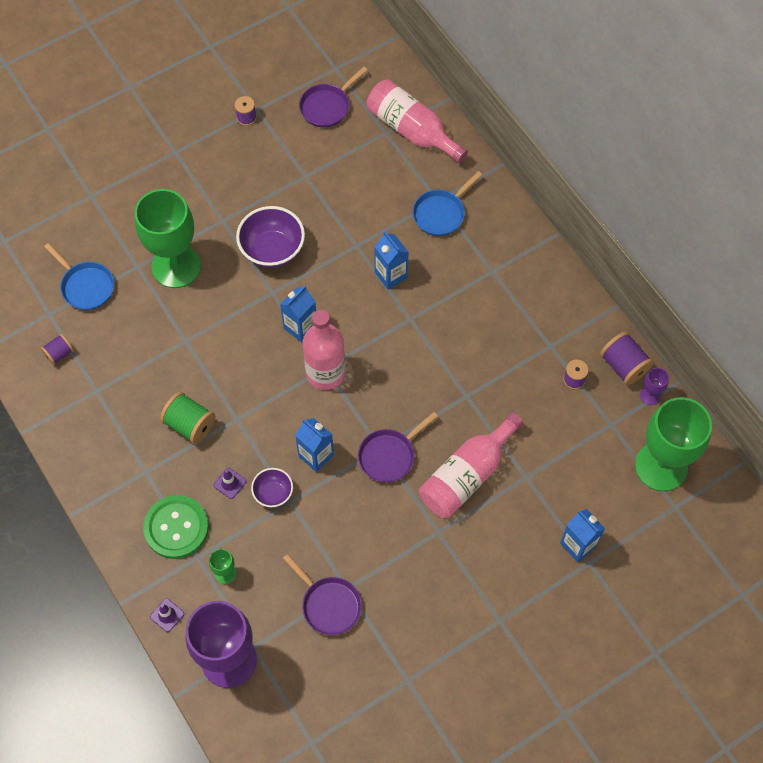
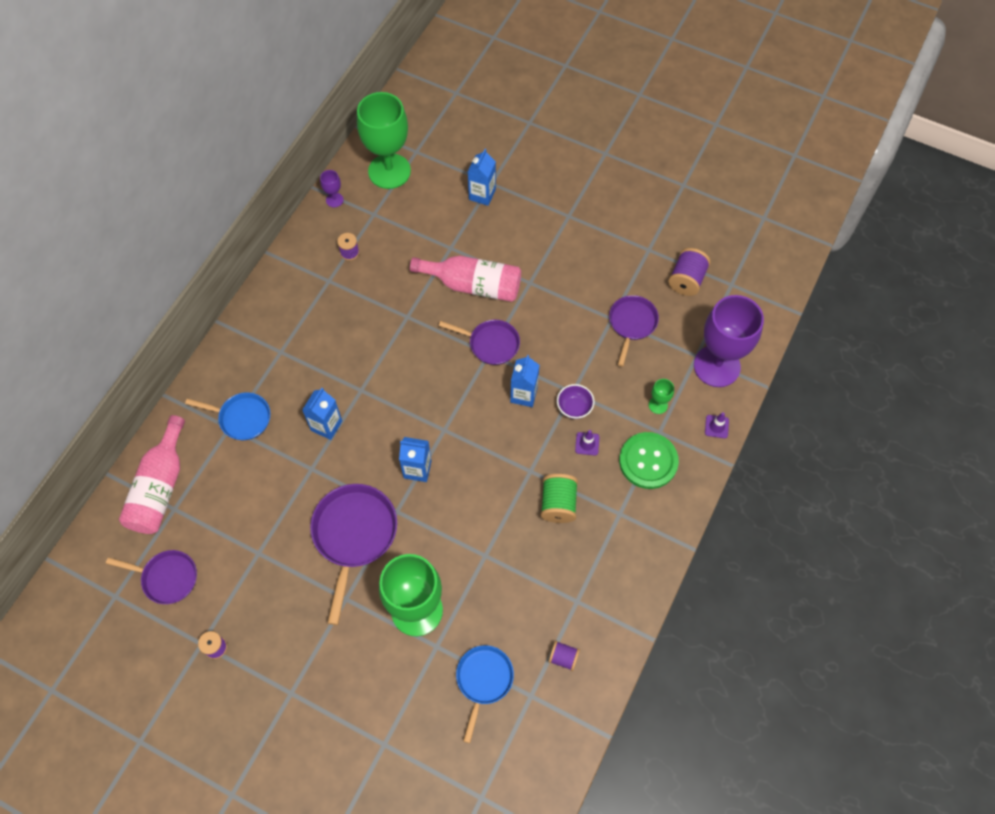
camera: 120 degrees left, 0 degrees up
(272, 250) = (354, 535): purple bowl -> purple pan
(325, 373) = (448, 426): pink bottle -> none
(623, 365) = (318, 226): purple spool -> purple spool (686, 280)

